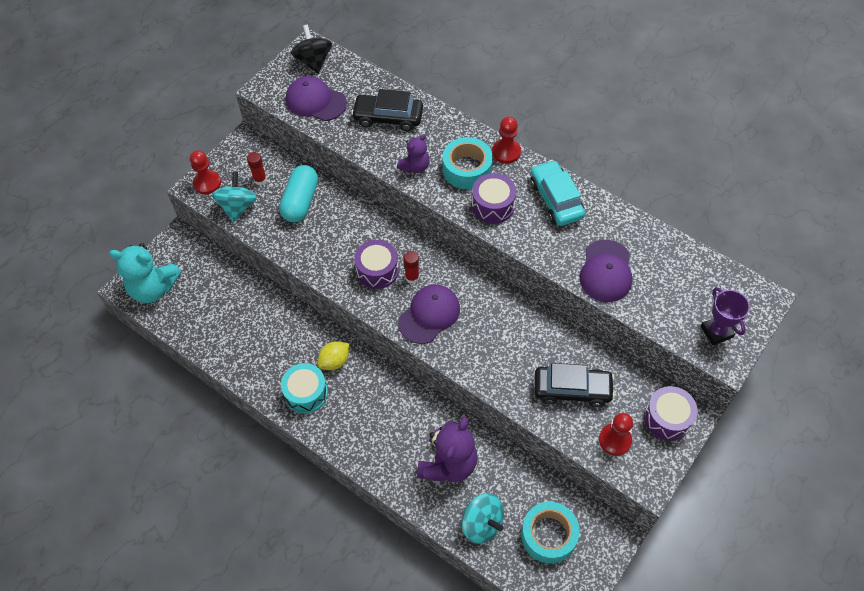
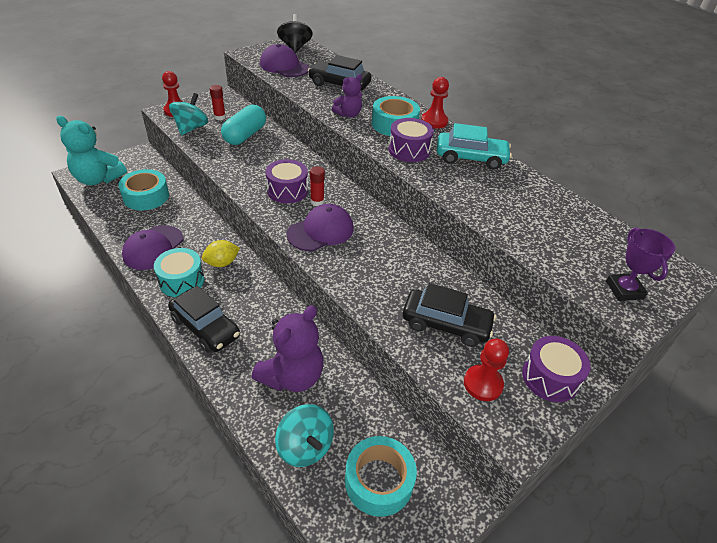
camera: 10 degrees right, 15 degrees down
(217, 298) = (146, 196): none -> turquoise tape
(352, 437) = (205, 327): none -> black car
(555, 199) = (470, 158): turquoise car -> turquoise car turned 105 degrees clockwise
(606, 271) = (508, 216): purple cap -> purple cap (153, 248)

